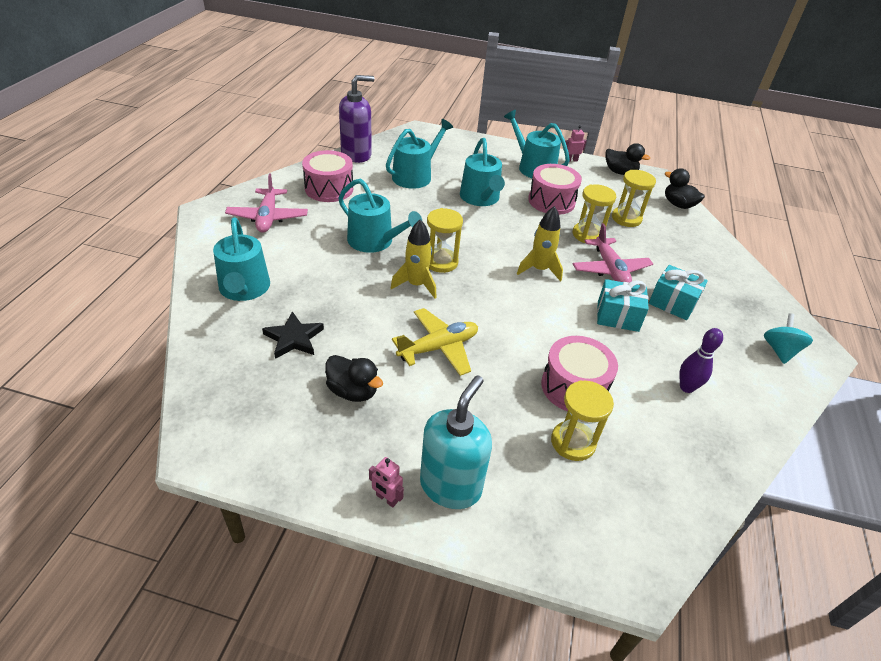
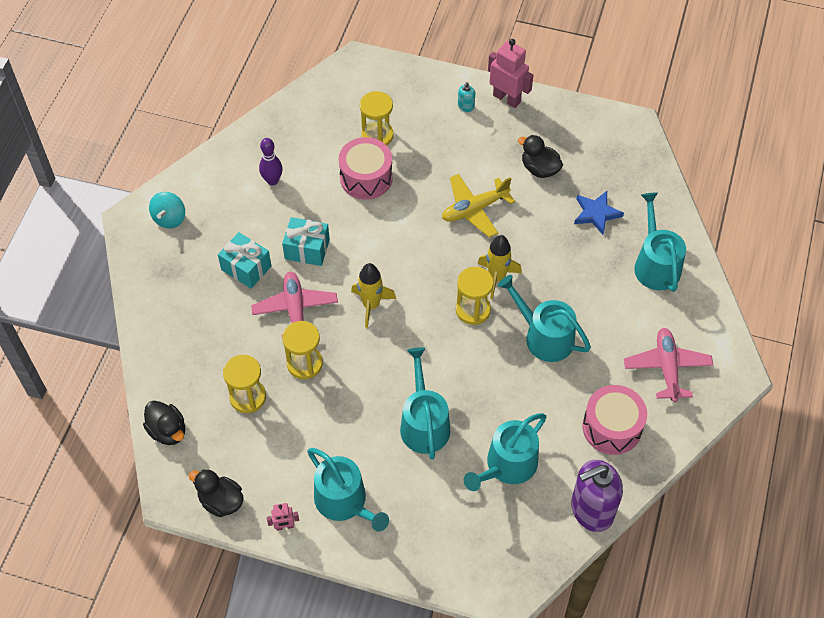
camera: 175 degrees left, 15 degrees up
(294, 338) = (596, 213): black star -> blue star
(386, 499) = (507, 98): pink robot -> pink robot, size x1.94
(450, 486) = (465, 106): turquoise soap dispenser -> turquoise soap dispenser, size x0.42
(551, 201) = (334, 425): pink drum -> none

